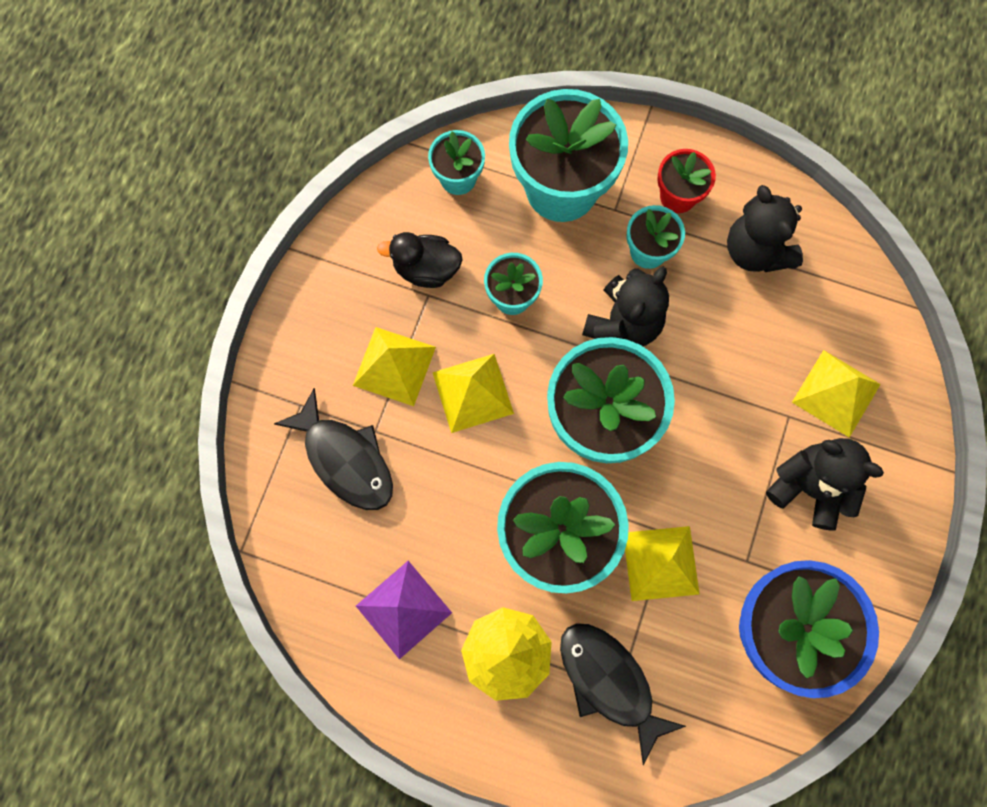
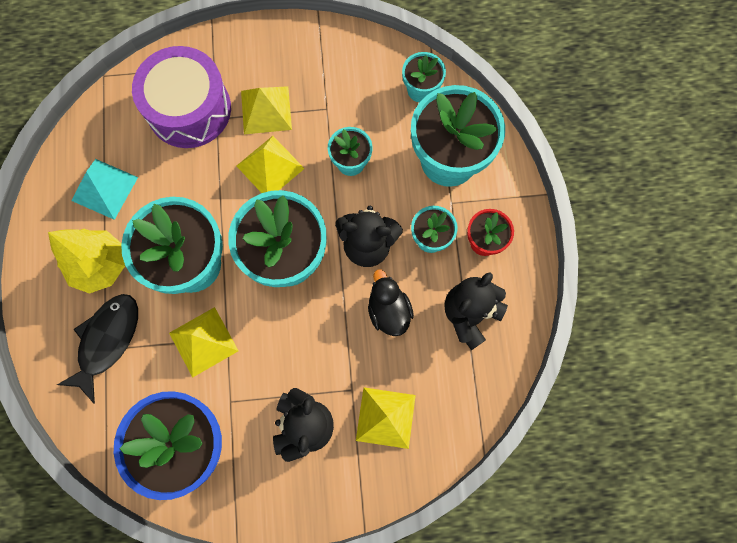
camera: 65 degrees right, 0 degrees up
(345, 459) = (189, 109): black fish -> purple drum
(403, 609) = (104, 188): purple pyramid -> turquoise pyramid
(426, 269) = (344, 99): black duck -> black duck (388, 311)

